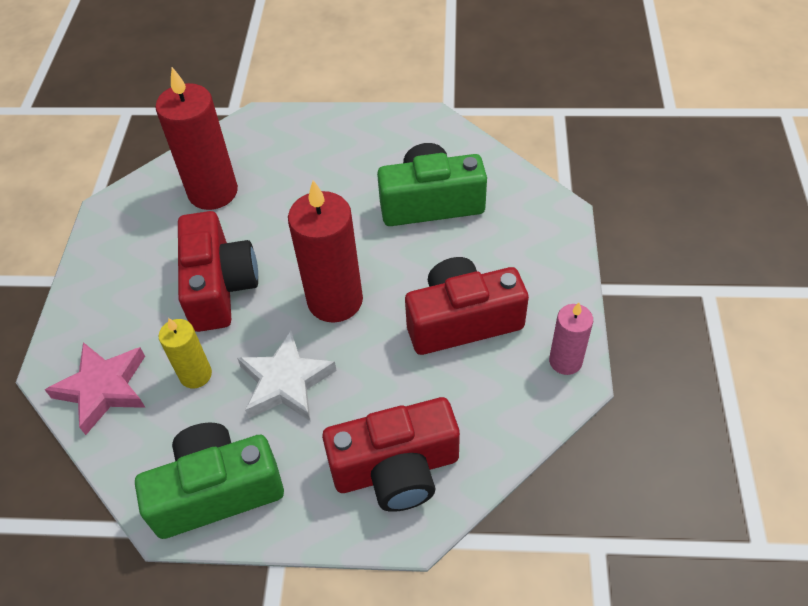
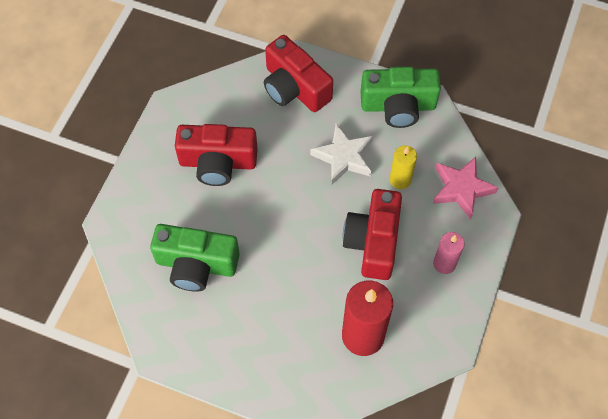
camera: 165 degrees left, 10 degrees up
(335, 300) = (295, 204): red candle -> none
(396, 469) = (294, 88): red camera -> red camera turned 135 degrees counterclockwise
(565, 361) = (169, 117): pink candle -> pink candle (444, 263)

